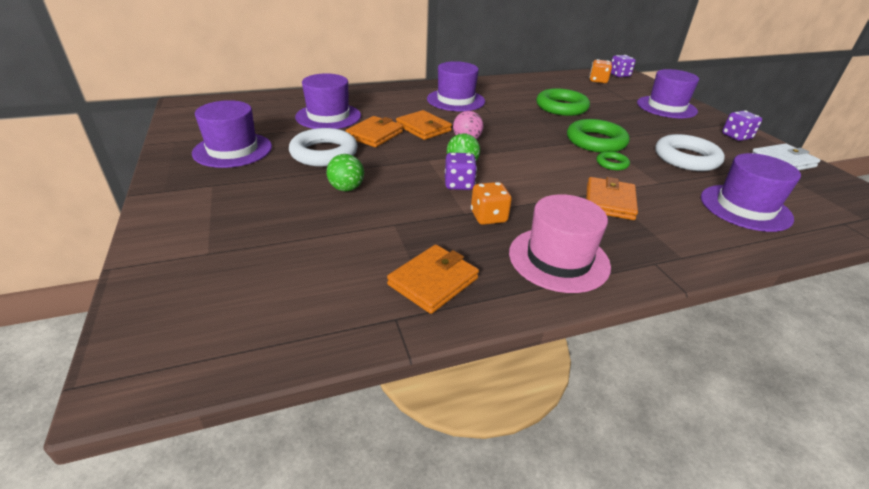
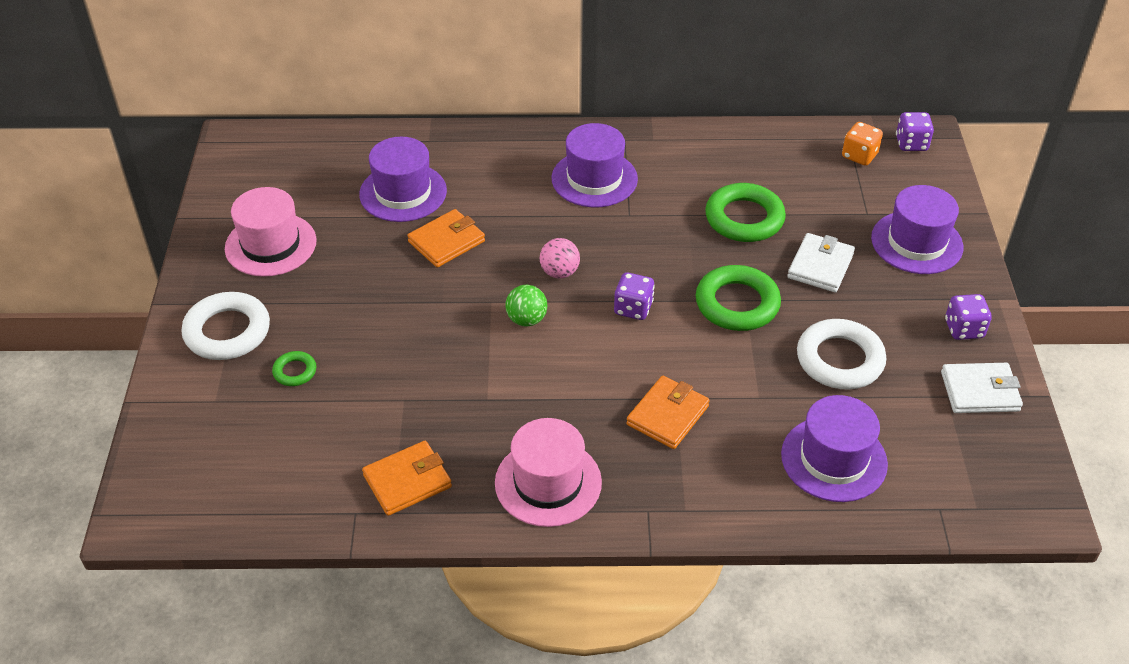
camera: 20 degrees right, 10 degrees up
(233, 150) = (271, 245): purple hat -> pink hat
(324, 153) = (372, 268): white ring -> white ring (227, 331)
(346, 188) = (375, 335): green ball -> none
(423, 128) = (516, 237): orange wallet -> none
(459, 184) = (504, 352): purple dice -> purple dice (633, 308)
(488, 217) = (509, 410): orange dice -> none
(612, 164) = (724, 351): green ring -> green ring (295, 371)
(626, 121) = (820, 266): none -> white wallet

